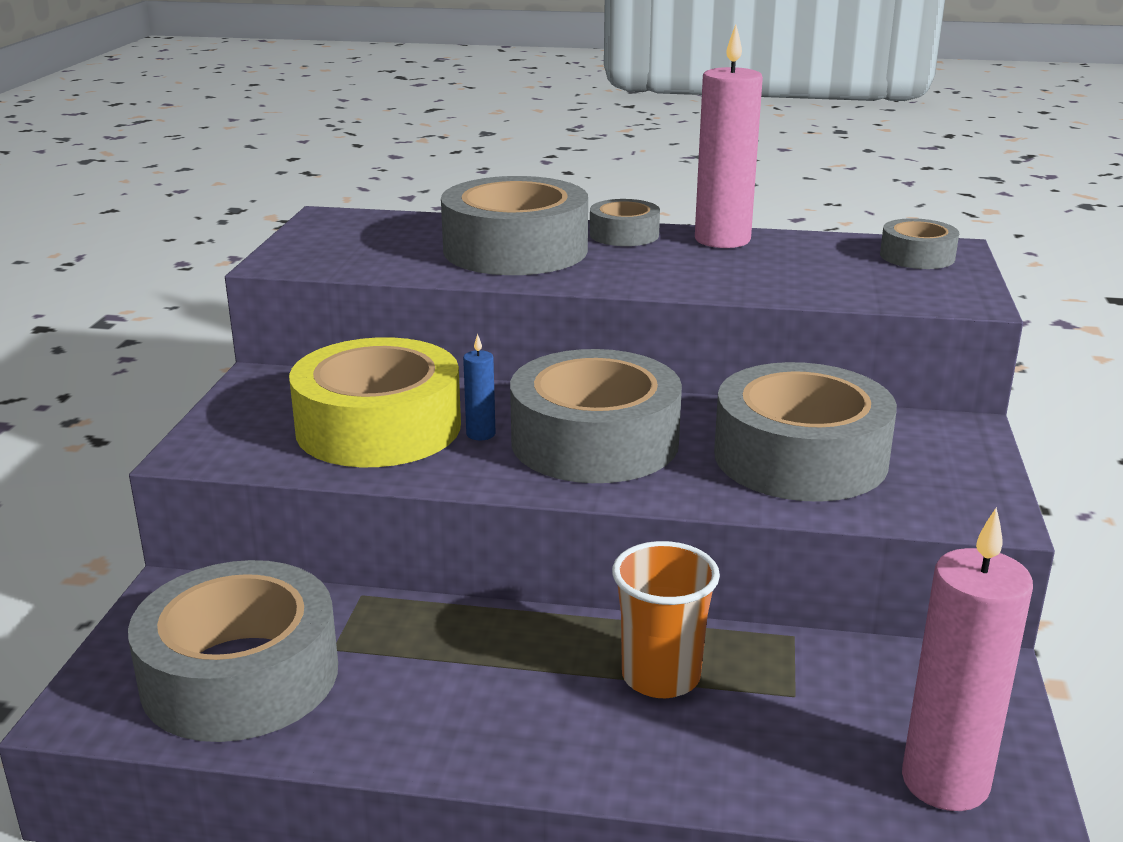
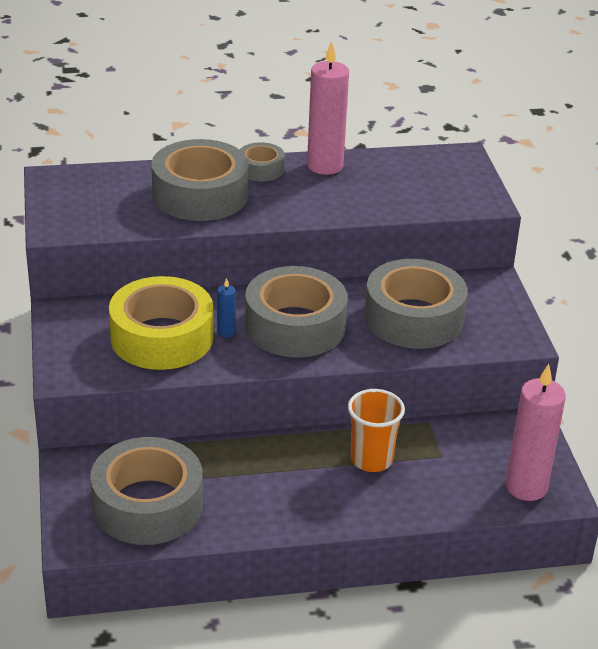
camera: 20 degrees left, 10 degrees up
(917, 256) = (447, 166): grey tape -> none

